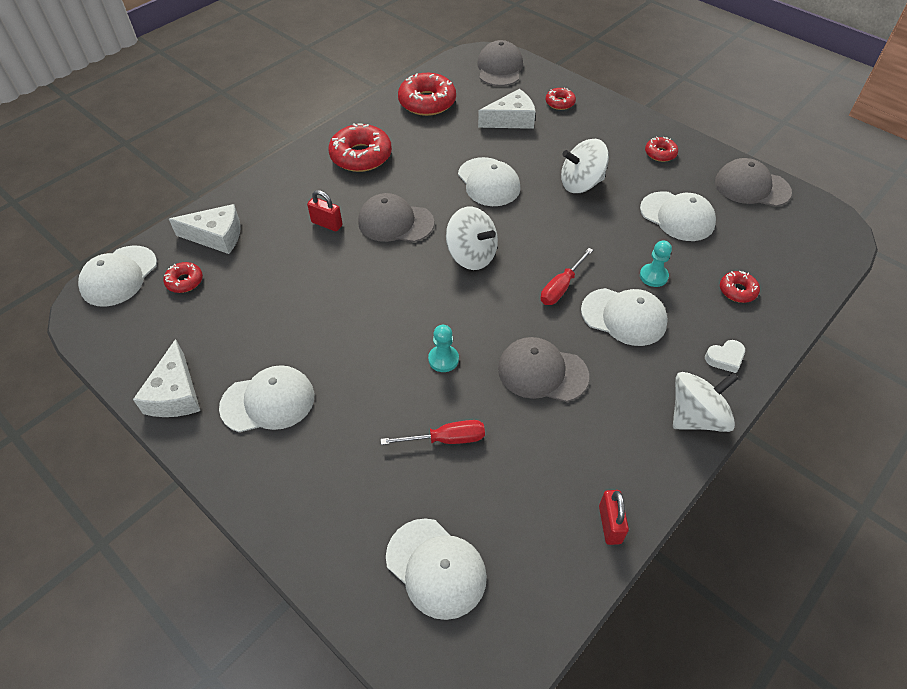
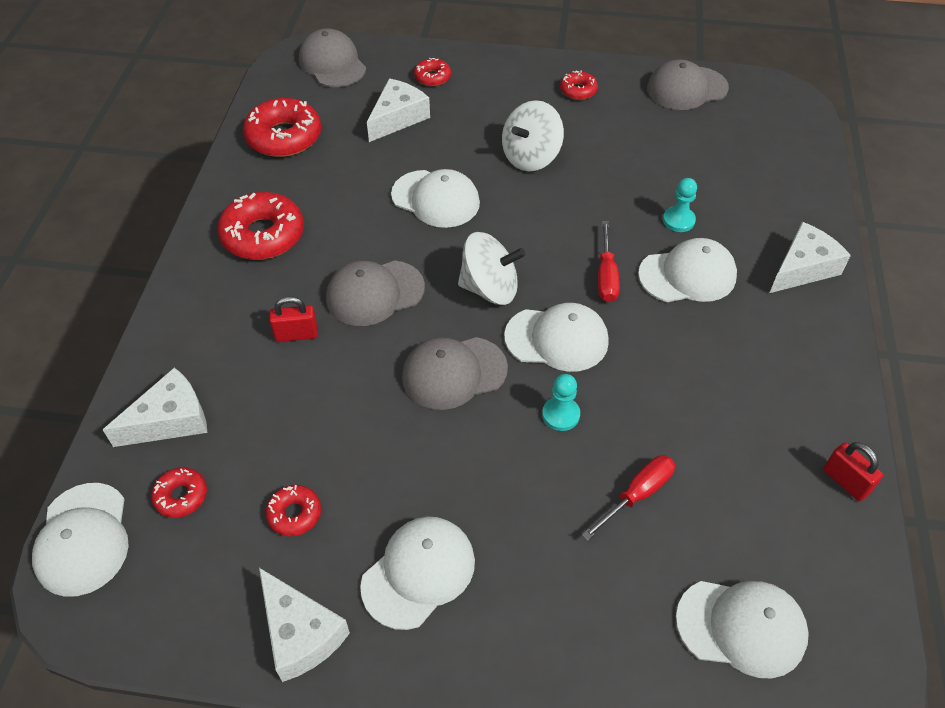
camera: 35 degrees left, 0 degrees up
(542, 372) = (664, 372): grey cap -> grey cap (454, 373)
(677, 216) = (648, 149): white cap -> white cap (557, 339)
(696, 416) = (826, 337): white spinning top -> none
(725, 358) = (803, 268): white heart -> white cheese
(737, 291) = (759, 197): red donut -> red donut (294, 514)

